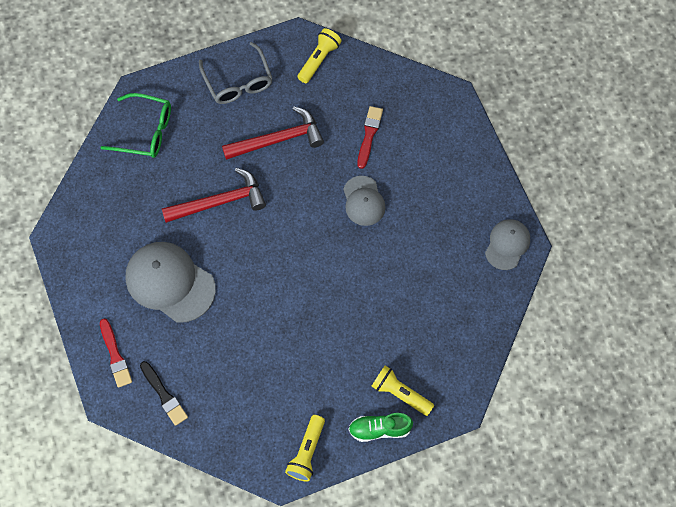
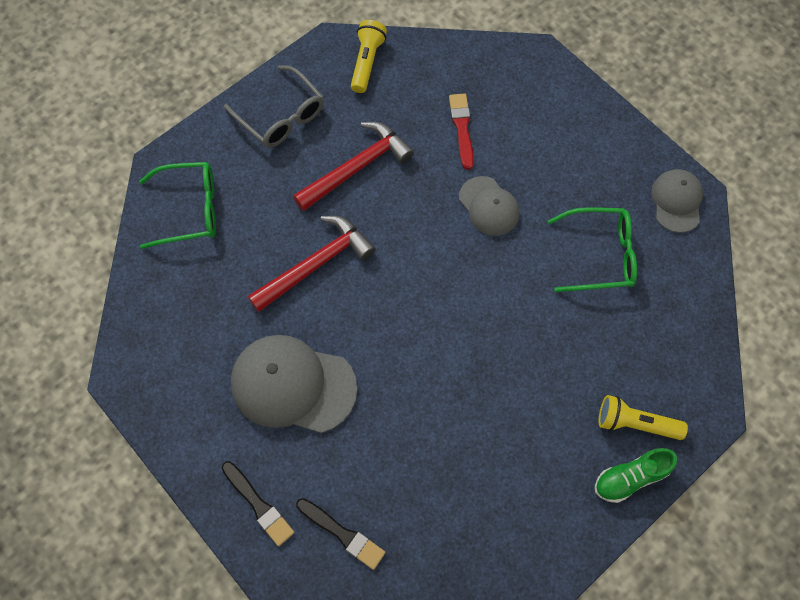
camera: 20 degrees left, 0 degrees up
(115, 355) = (258, 505): red brush -> black brush
(307, 452) = (555, 541): yellow flashlight -> none
(429, 265) = (599, 255): none -> green glasses

